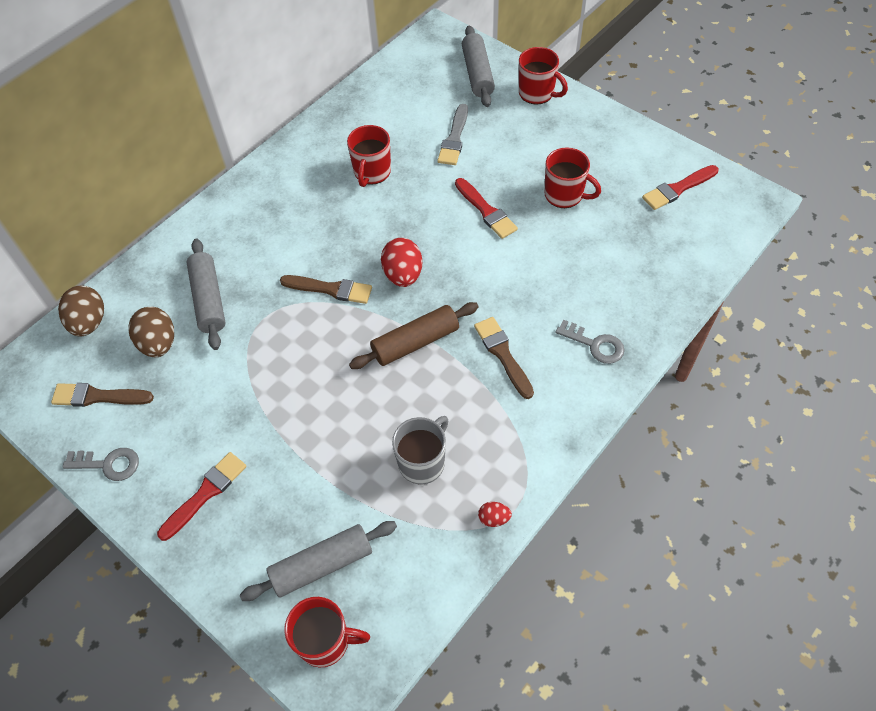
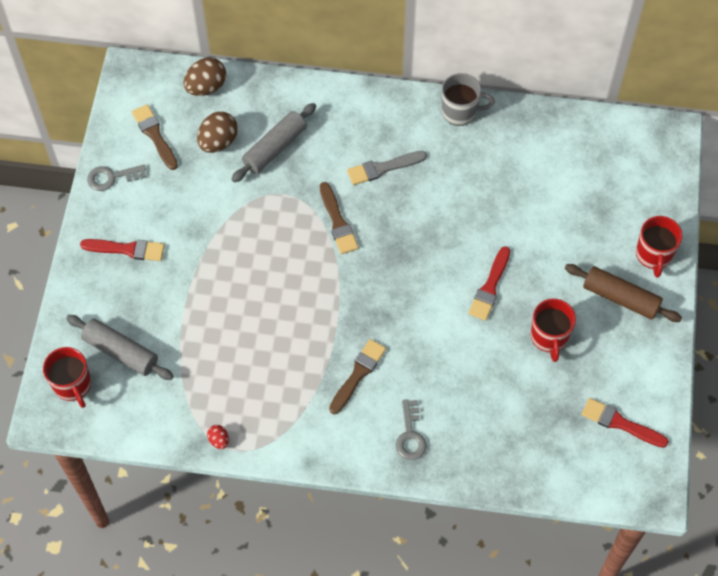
camera: 55 degrees right, 5 degrees up
(108, 464) = (111, 177): grey key -> grey key turned 105 degrees clockwise
(372, 172) = (470, 181): red mug -> none
(403, 275) = (385, 263): red egg -> none
(415, 342) = (329, 308): brown rolling pin -> brown rolling pin (620, 298)
(422, 462) = (233, 370): grey mug -> grey mug (460, 112)
(454, 138) = (552, 219): grey brush -> grey brush (383, 168)
(477, 74) = (642, 195): grey rolling pin -> none

